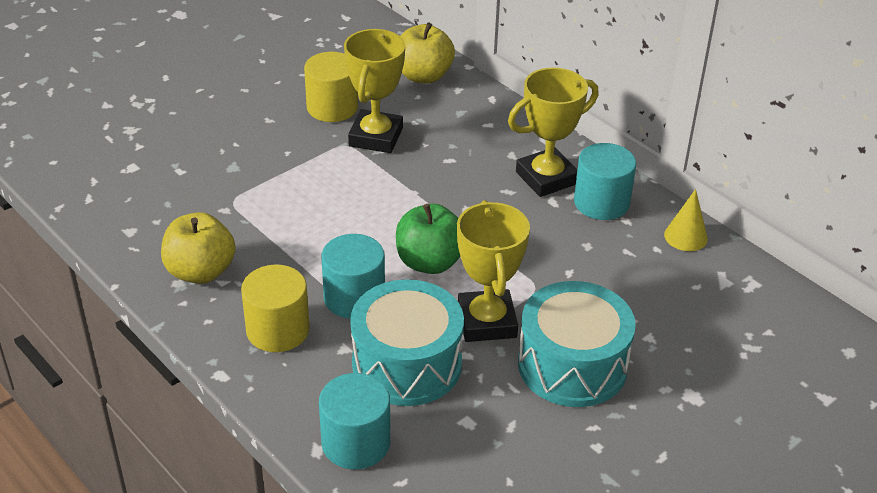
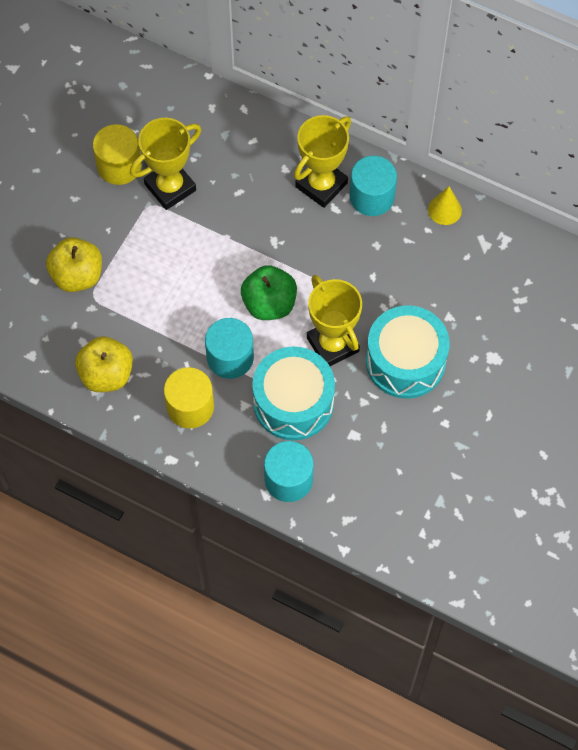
camera: 20 degrees left, 25 degrees up
(376, 137) = (170, 187): yellow trophy -> yellow trophy turned 60 degrees clockwise
(423, 76) = (176, 101): yellow apple -> yellow apple (77, 275)

